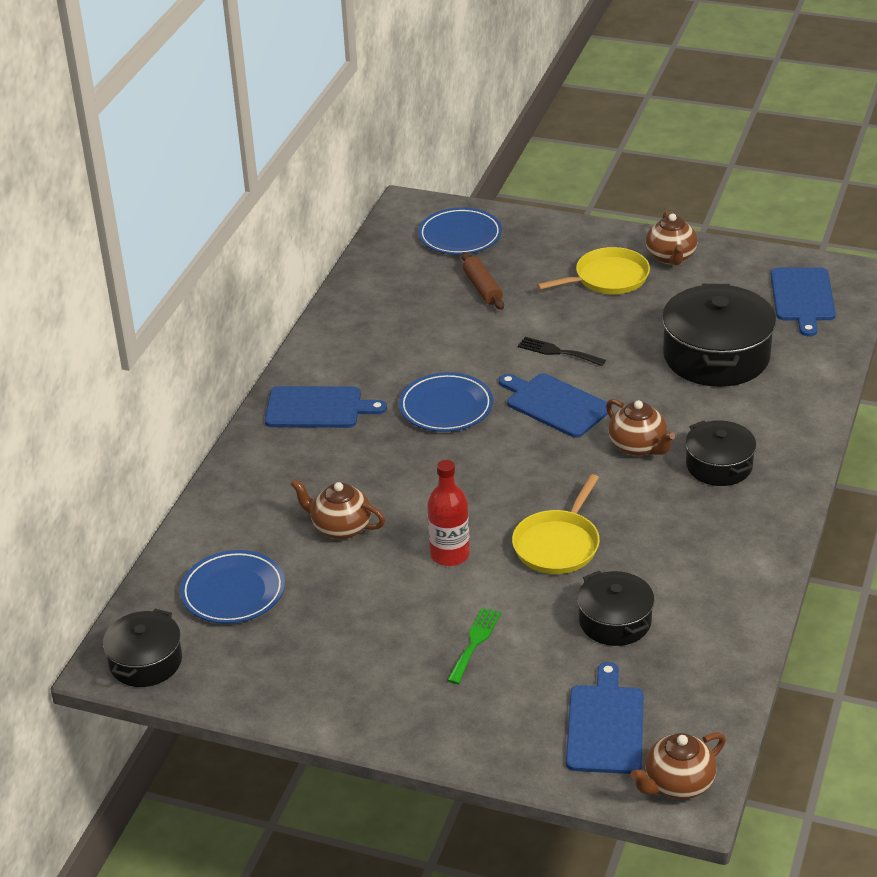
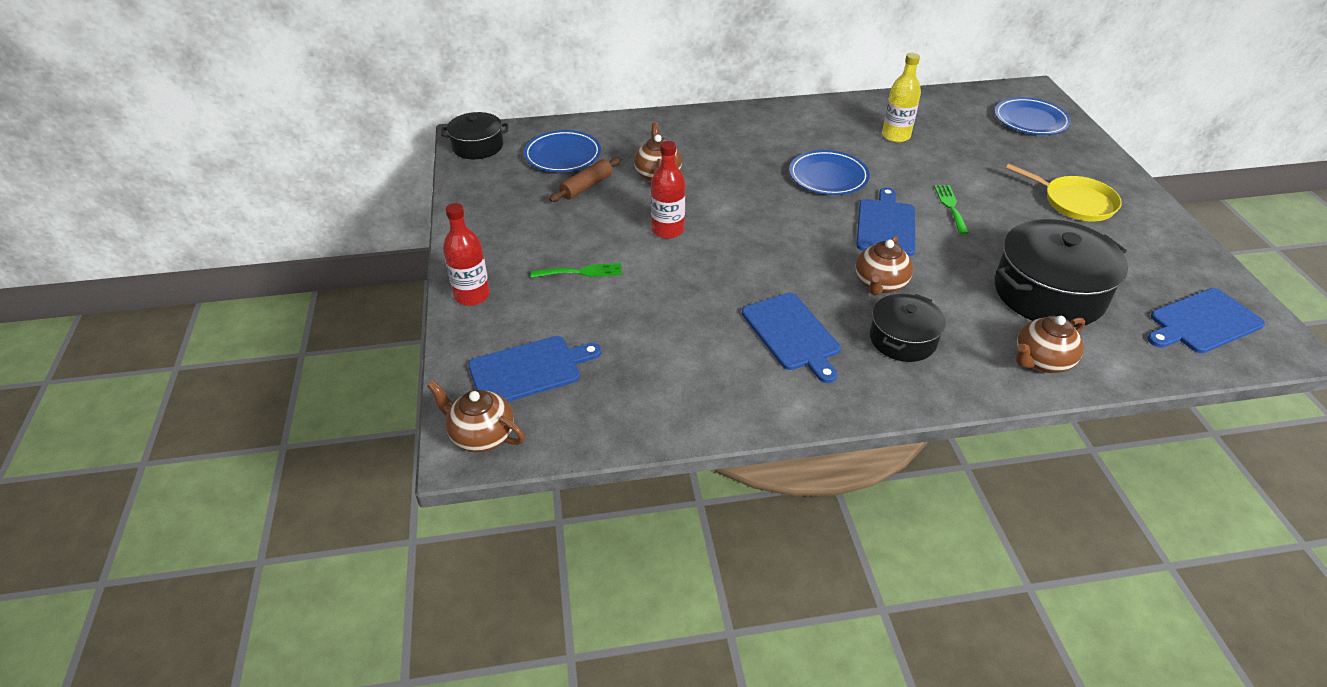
camera: 60 degrees right, 5 degrees up
(317, 408) = (771, 127): blue cutting board -> blue cutting board (792, 334)
(412, 331) = (896, 136): none -> yellow bottle
(455, 740) = (472, 295): none -> red bottle
(482, 288) = (983, 149): brown rolling pin -> brown rolling pin (586, 186)
(557, 352) = (950, 206): black fork -> green fork
(558, 545) = (721, 278): yellow pan -> none
(615, 621) = (655, 337): black pot -> none
(671, 257) = (1149, 226): brown teapot -> brown teapot (1041, 361)

